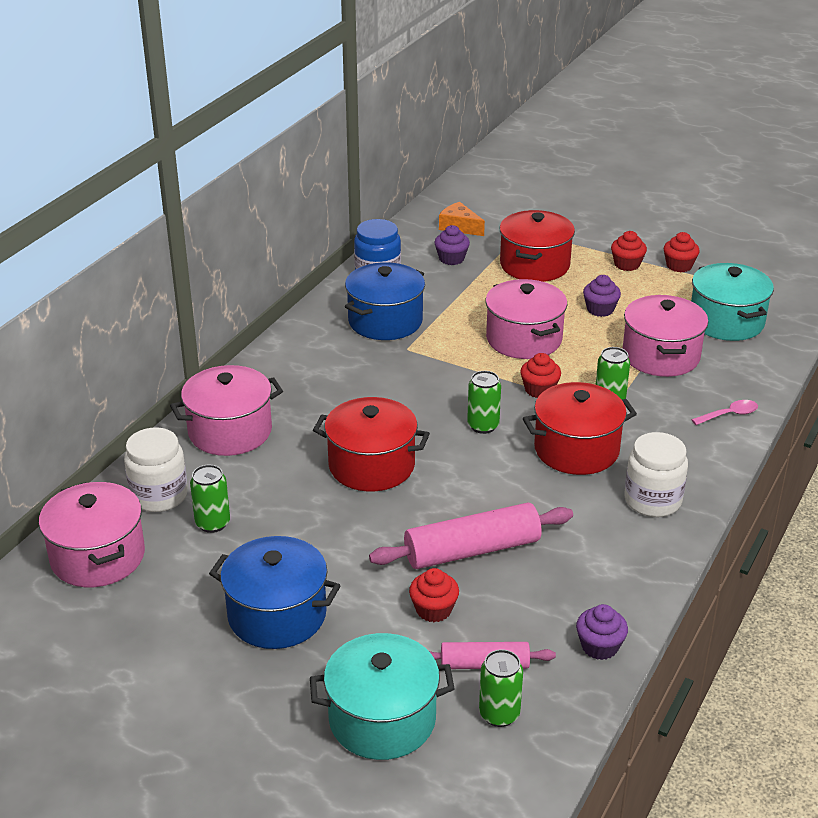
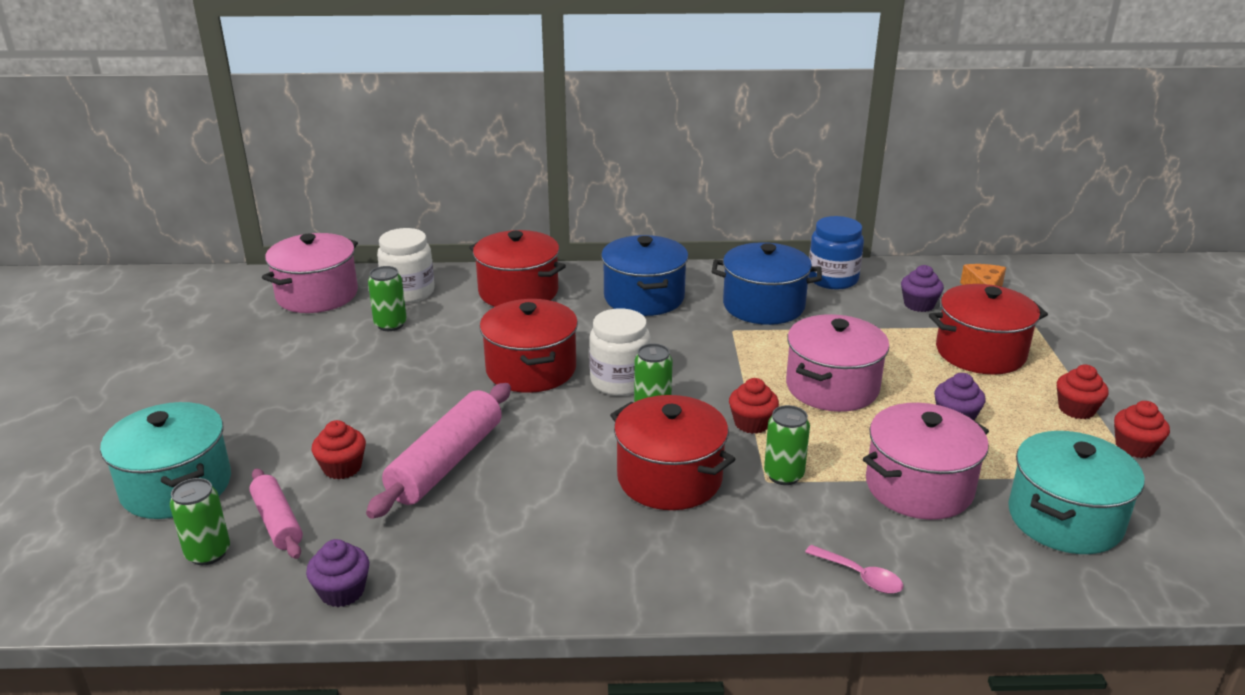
camera: 60 degrees right, 5 degrees down
(230, 431) = (518, 292): pink pot -> red pot
(277, 615) = (290, 391): blue pot -> blue pot (644, 297)
(472, 550) = (446, 462): pink rolling pin -> pink rolling pin turned 75 degrees clockwise
(652, 500) = (625, 560): white jar -> white jar (620, 381)

